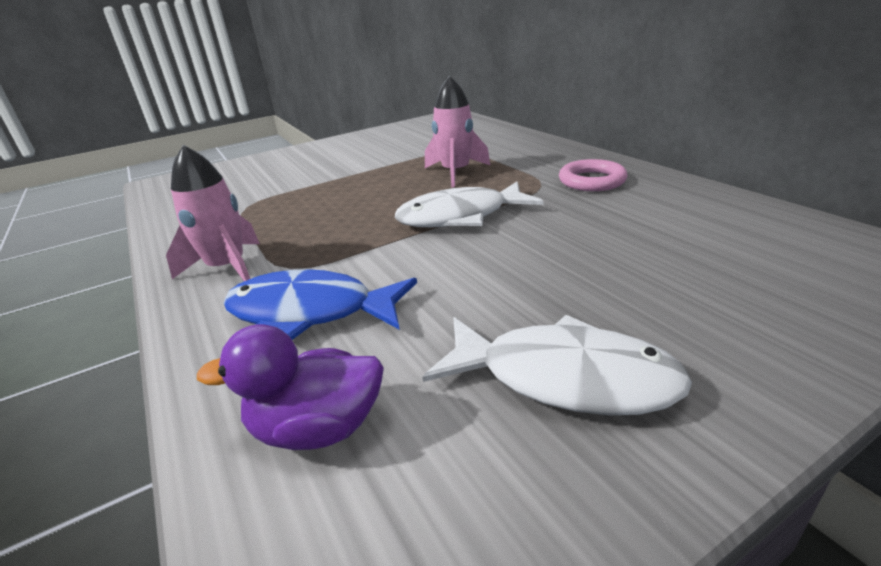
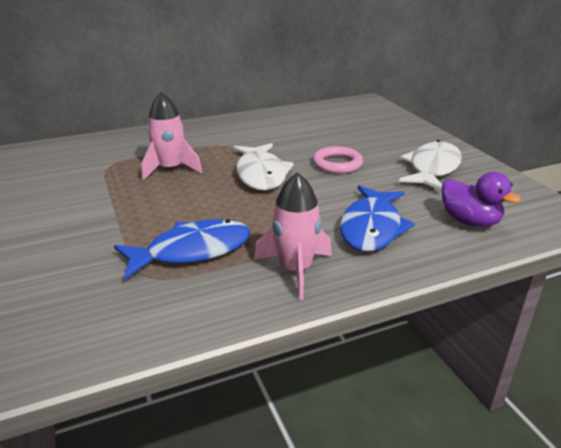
camera: 85 degrees left, 0 degrees up
(282, 214) = (192, 251): none -> blue fish
(318, 428) = (469, 221): purple duck -> purple duck turned 45 degrees counterclockwise
(592, 181) = (235, 132): pink ring -> pink ring (337, 164)

